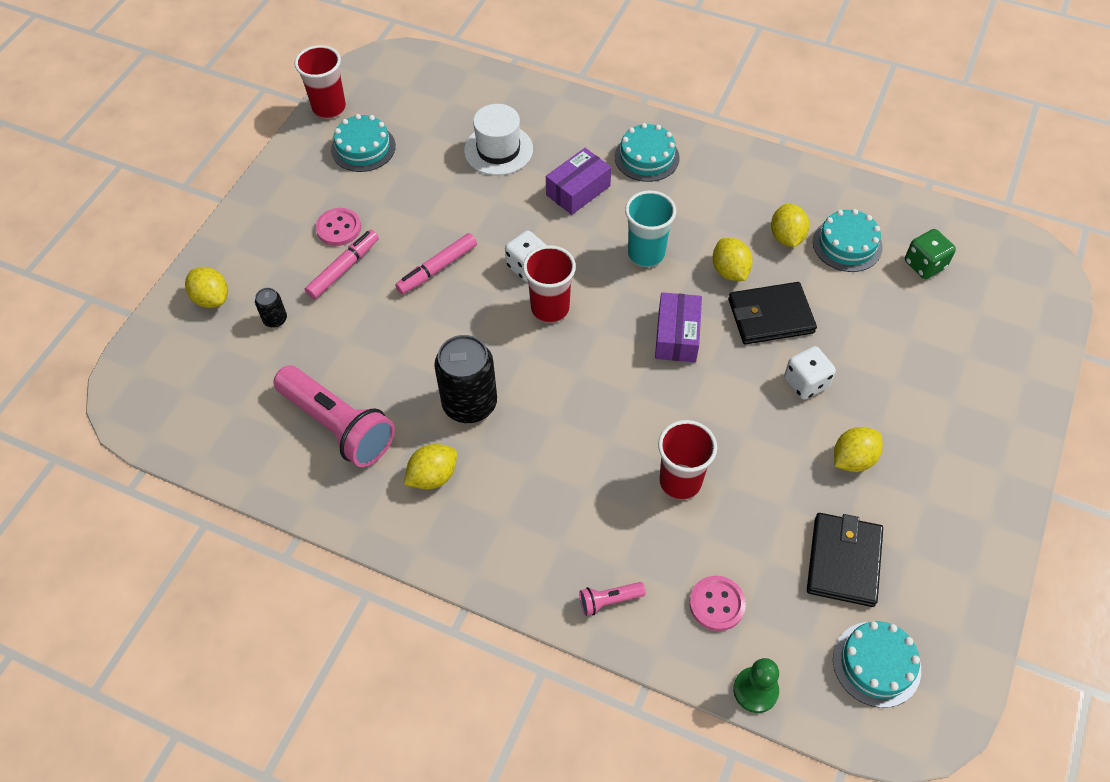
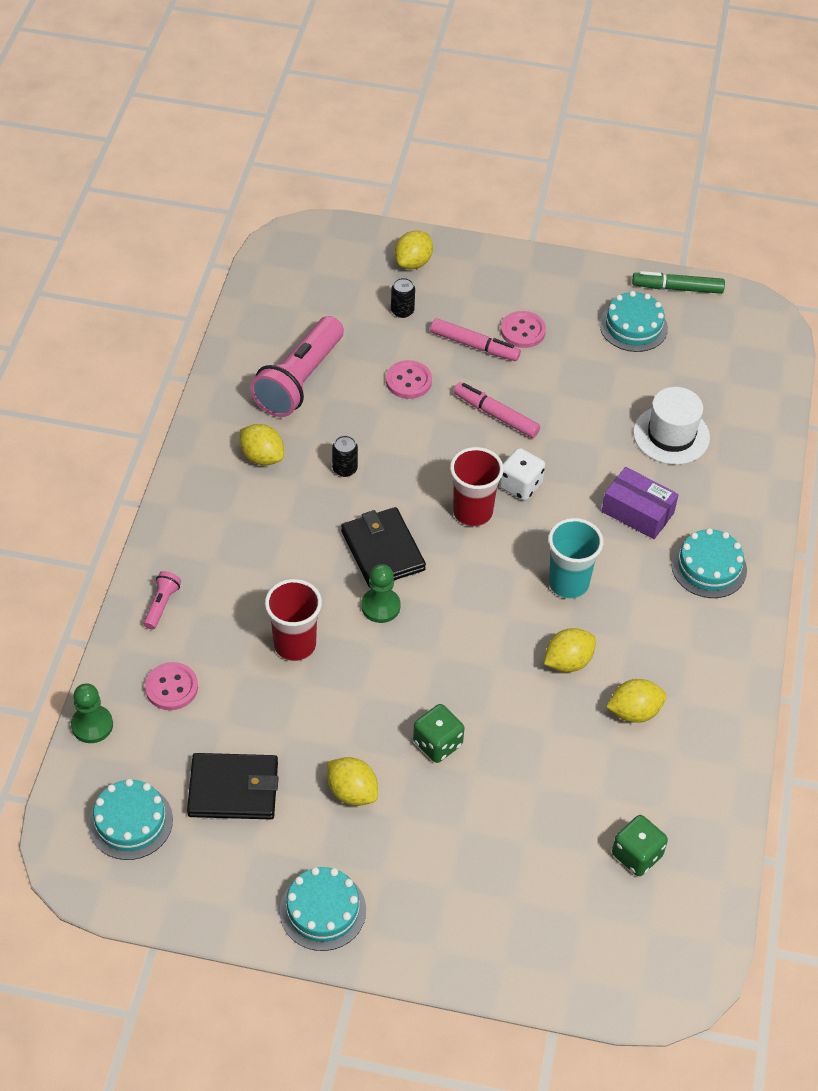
camera: 75 degrees right, 5 degrees down
(329, 108) = (678, 288): red cup -> green marker
(371, 330) = (408, 381): none -> pink button
(469, 404) = (345, 469): black can -> black can, size x0.47
(609, 601) = (162, 604): pink flashlight -> pink flashlight turned 45 degrees clockwise
(646, 401) = (380, 606): none -> green pawn
(677, 336) = (468, 623): purple box -> none
(770, 316) = (517, 705): black wallet -> black wallet (382, 550)
(806, 383) = (437, 743): white dice -> green dice
(847, 244) = (642, 773): turquoise cake -> turquoise cake (323, 910)

